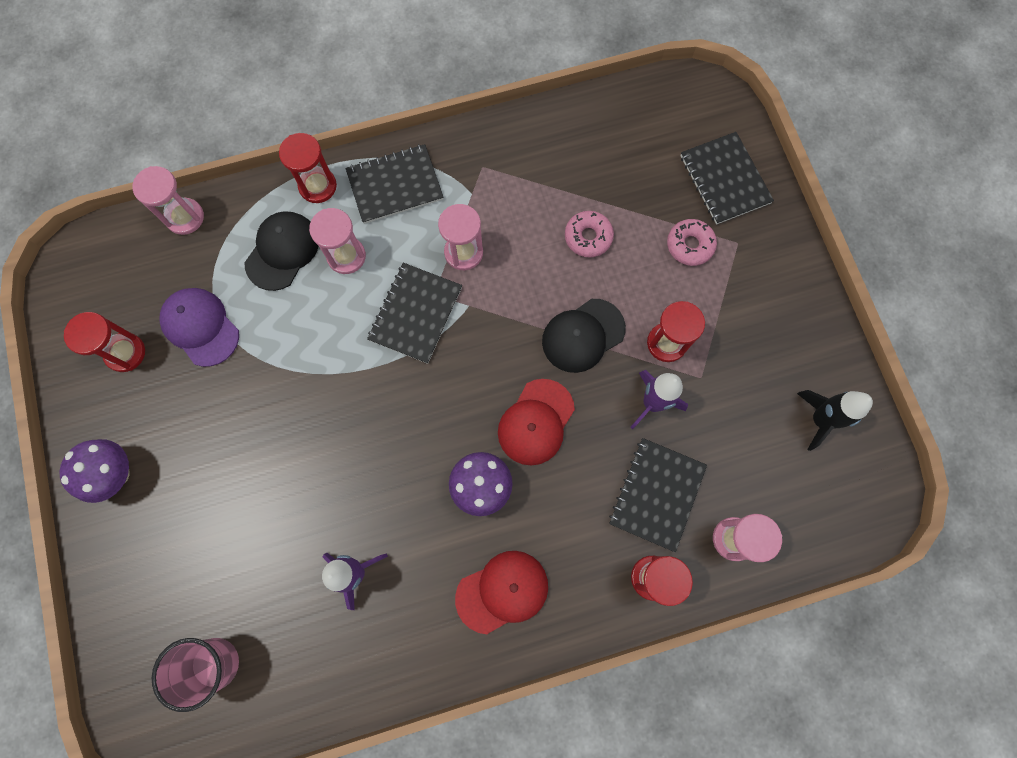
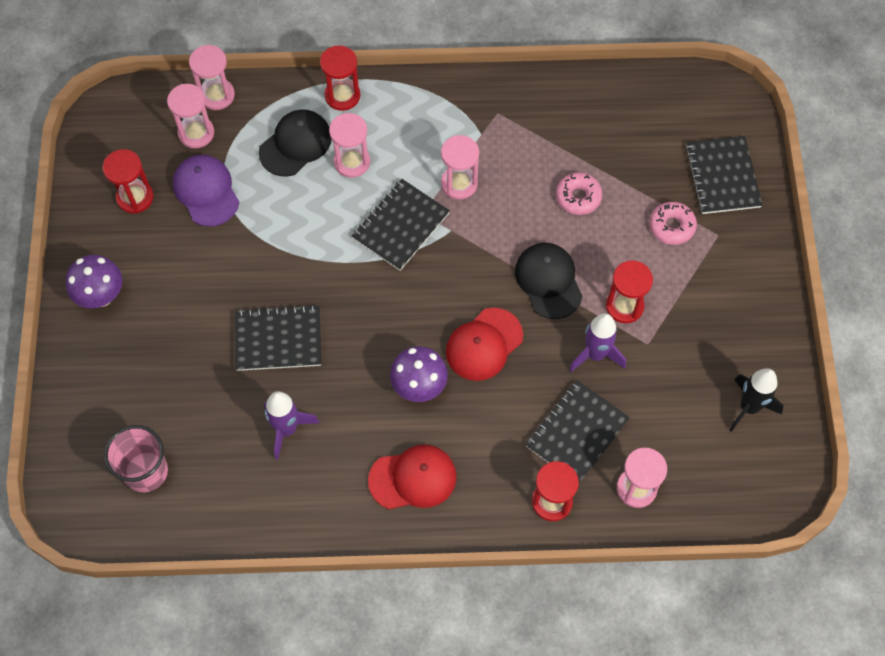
camera: 15 degrees right, 10 degrees down
(173, 264) = (196, 133): none -> pink hourglass
(395, 185) = (412, 111): black notebook -> black notebook (278, 339)
(583, 335) = (548, 281): black cap -> black cap turned 90 degrees clockwise

